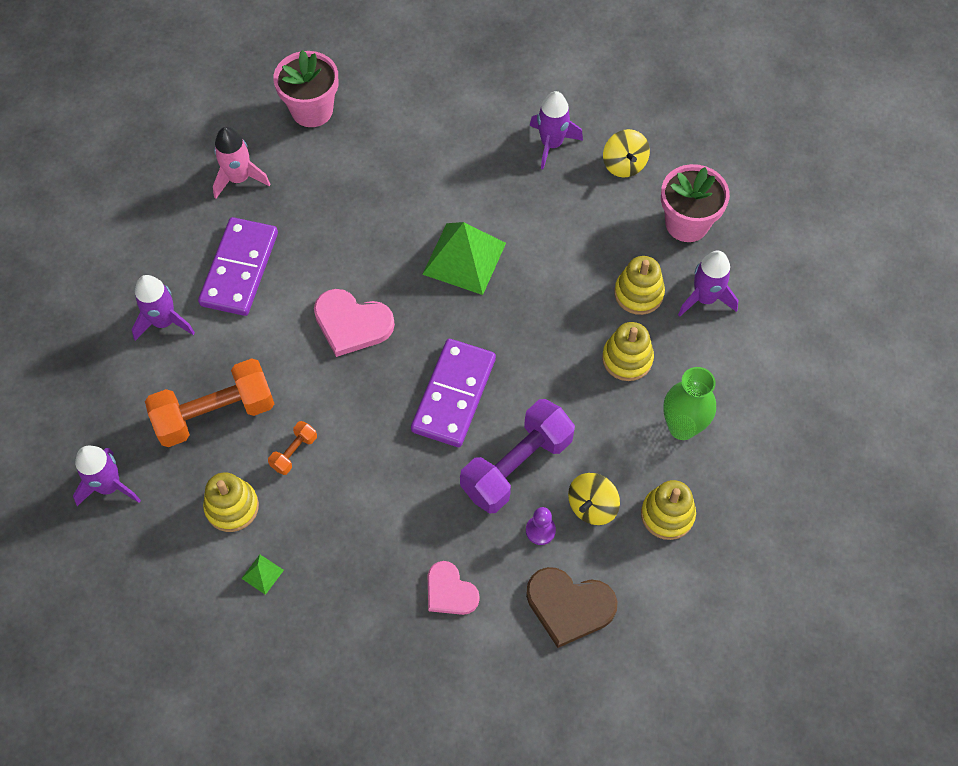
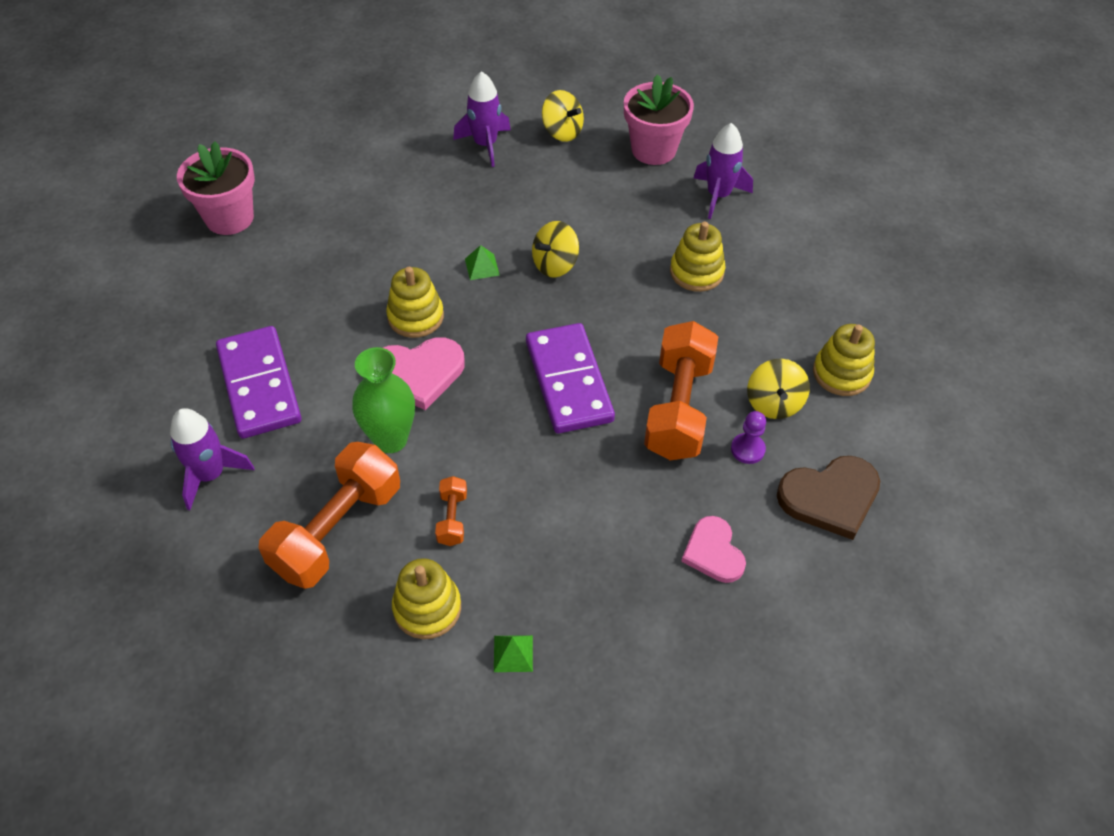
camera: 35 degrees left, 10 degrees down
(109, 486) = (268, 670): purple rocket -> none
(239, 178) = (196, 308): pink rocket -> none
(450, 591) = (713, 552): pink heart -> pink heart turned 60 degrees clockwise
(464, 258) = (482, 267): green pyramid -> green pyramid, size x0.42
(516, 466) = (678, 408): purple dumbbell -> orange dumbbell
(521, 288) = (555, 265): none -> yellow spinning top
(638, 293) = (661, 219): yellow stacking toy -> yellow stacking toy (415, 317)
(682, 427) = (790, 299): green vase -> green vase (390, 439)

